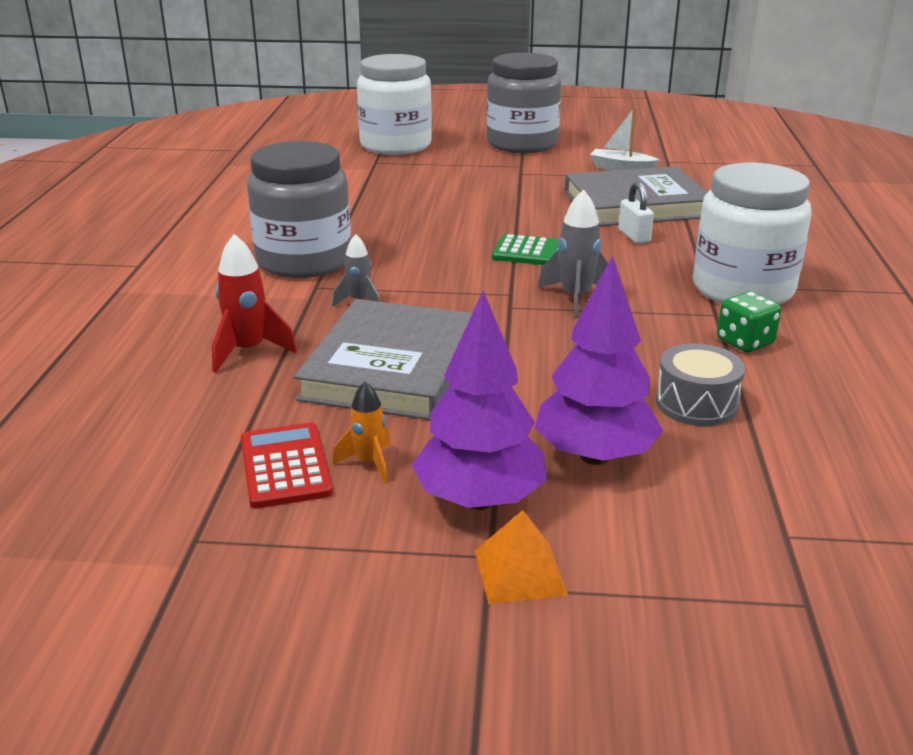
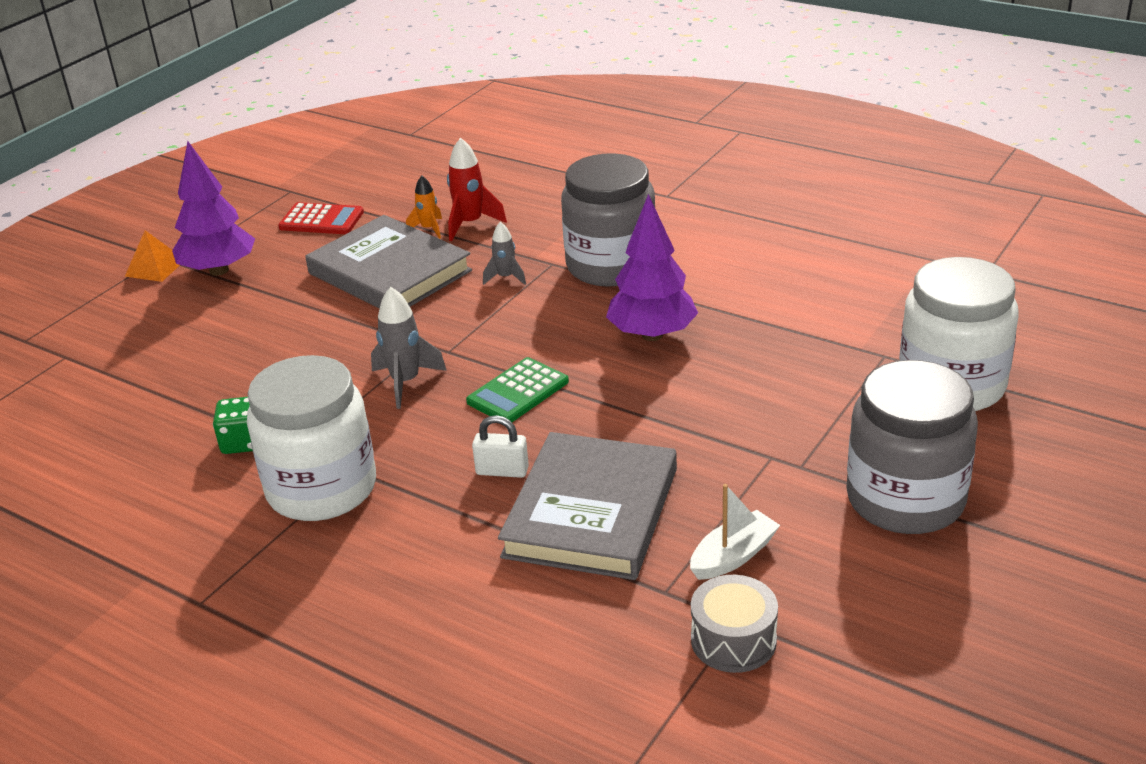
camera: 120 degrees right, 5 degrees up
(369, 463) = (293, 244): orange rocket -> orange rocket (429, 229)
(595, 456) = (205, 319): purple tree -> purple tree (652, 335)
(696, 404) = (203, 380): grey drum -> grey drum (733, 640)

